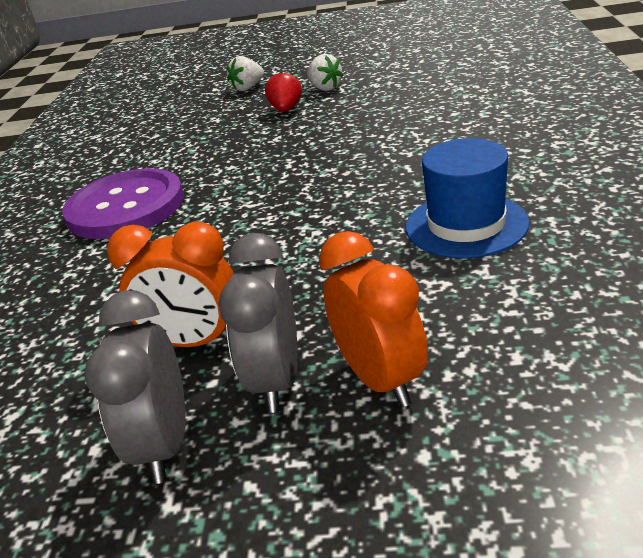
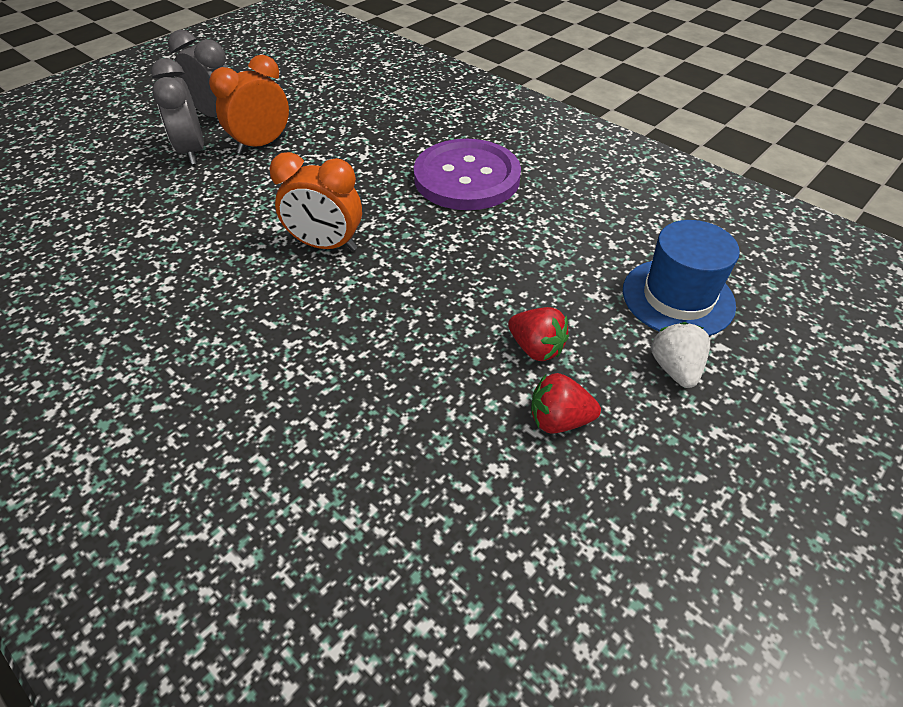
camera: 125 degrees right, 15 degrees up
(276, 380) = (192, 152): grey clock -> grey clock turned 150 degrees counterclockwise
(325, 88) = (559, 420): white strawberry -> red strawberry
(380, 379) = (136, 174): orange clock -> orange clock (326, 245)
(466, 225) = (156, 282): blue hat -> blue hat (678, 297)

